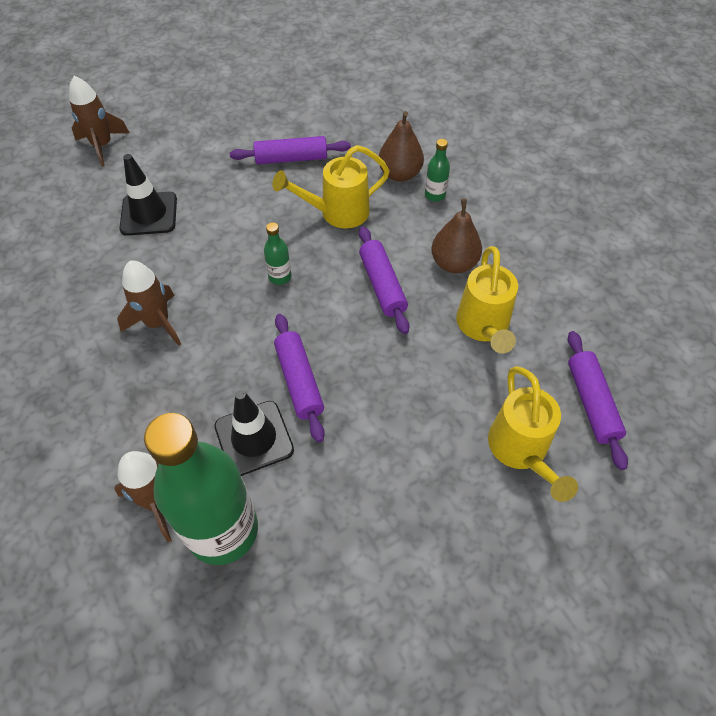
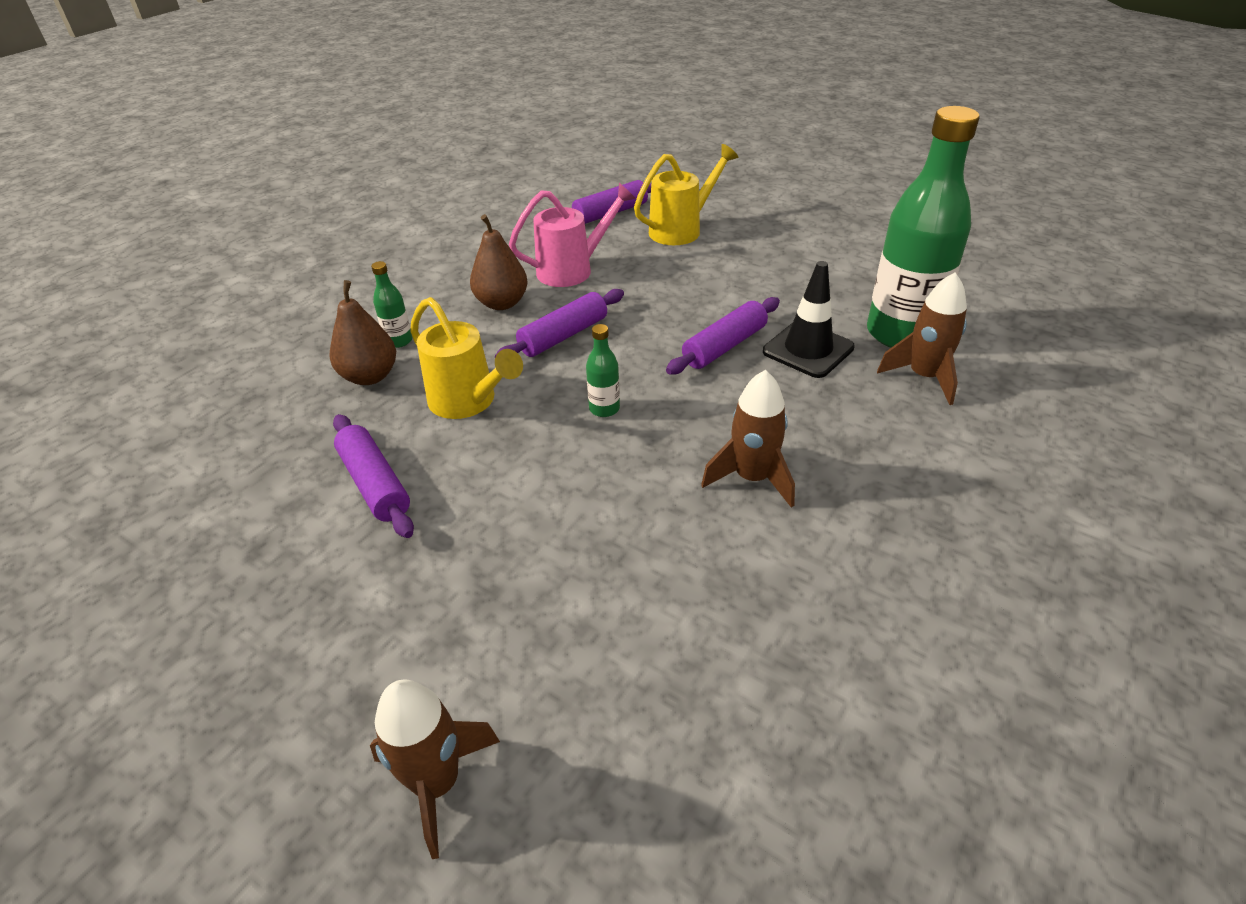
camera: 115 degrees left, 15 degrees down
(149, 214) = (579, 593): black traffic cone -> none
(483, 327) = (572, 270): yellow watering can -> pink watering can

